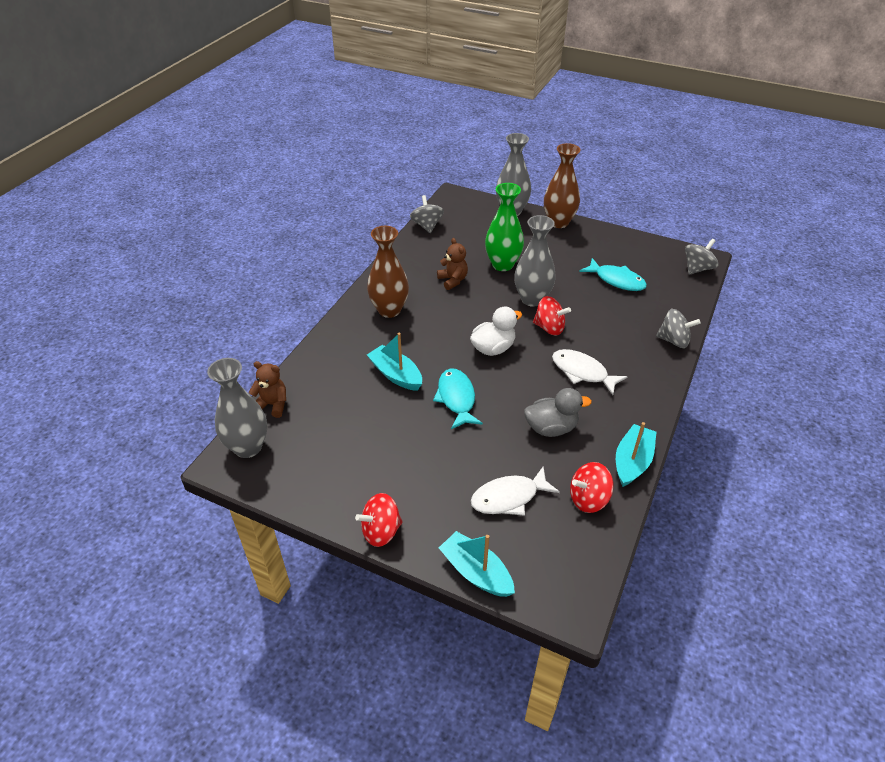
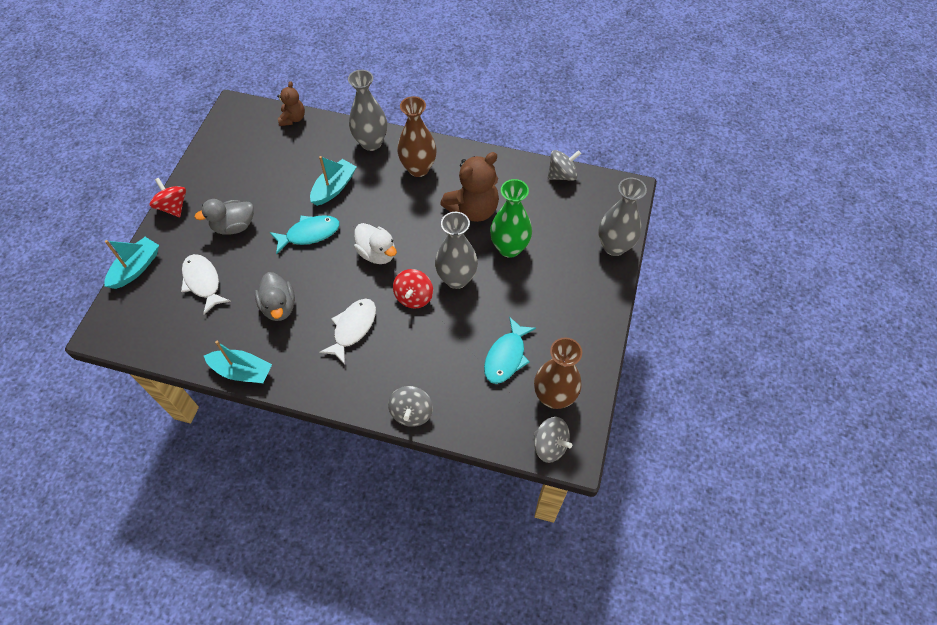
camera: 80 degrees right, 15 degrees up
(248, 447) = (249, 116): grey vase -> grey vase (371, 143)
(430, 466) = (234, 226): none -> grey duck
(453, 280) = (473, 209): brown teddy bear -> brown teddy bear, size x1.79
(558, 222) = (605, 294): brown vase -> brown vase (554, 397)
(588, 499) = (201, 338): red spinning top -> none

